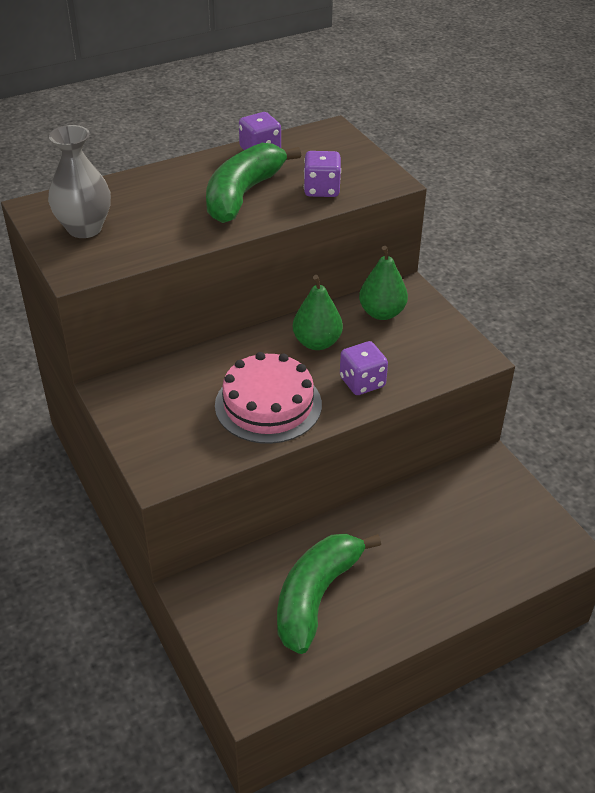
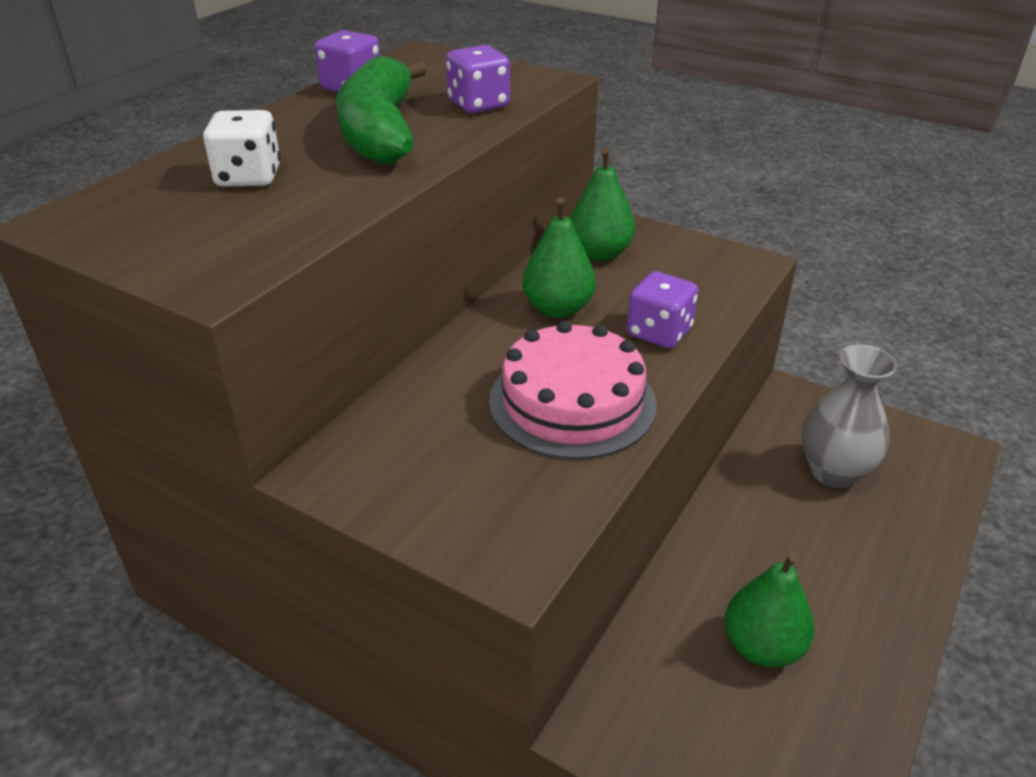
camera: 30 degrees left, 5 degrees down
(84, 228) = (175, 226): grey vase -> grey vase (834, 472)
(145, 206) = (249, 177): none -> white dice
(316, 596) = (762, 647): green banana -> green pear

